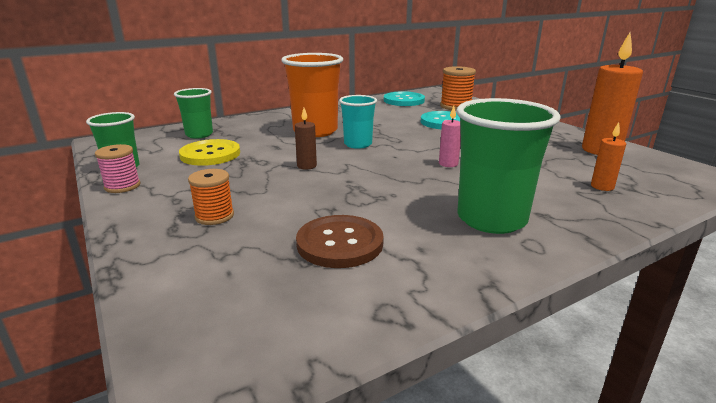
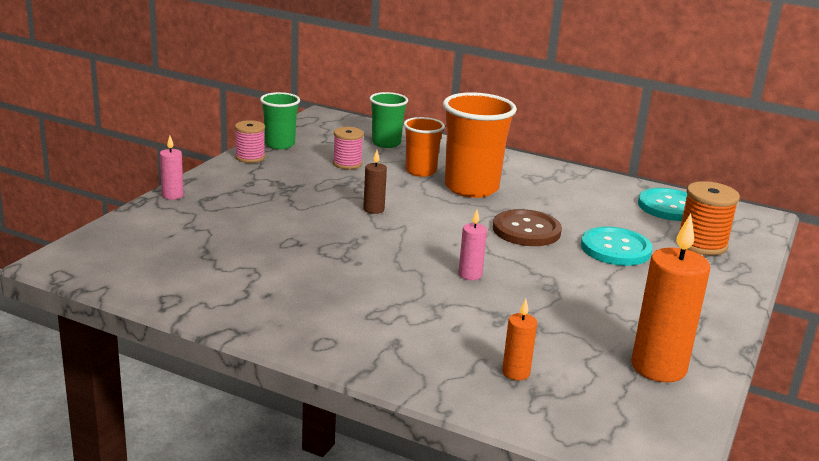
camera: 55 degrees right, 0 degrees up
(133, 247) = (172, 195): none -> pink candle
(210, 154) = (347, 164): yellow button -> pink spool
(214, 216) = (239, 205): orange spool -> none
(265, 137) = (420, 171): none -> orange cup
(340, 243) = (244, 261): brown button -> brown button (526, 230)
(358, 144) = (463, 218): turquoise cup -> none
(491, 219) = (355, 317): green cup -> none

